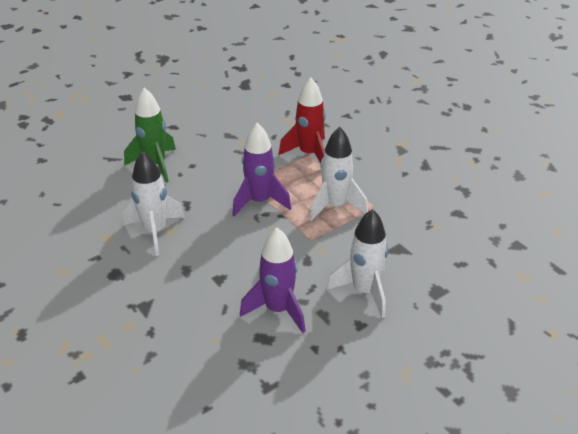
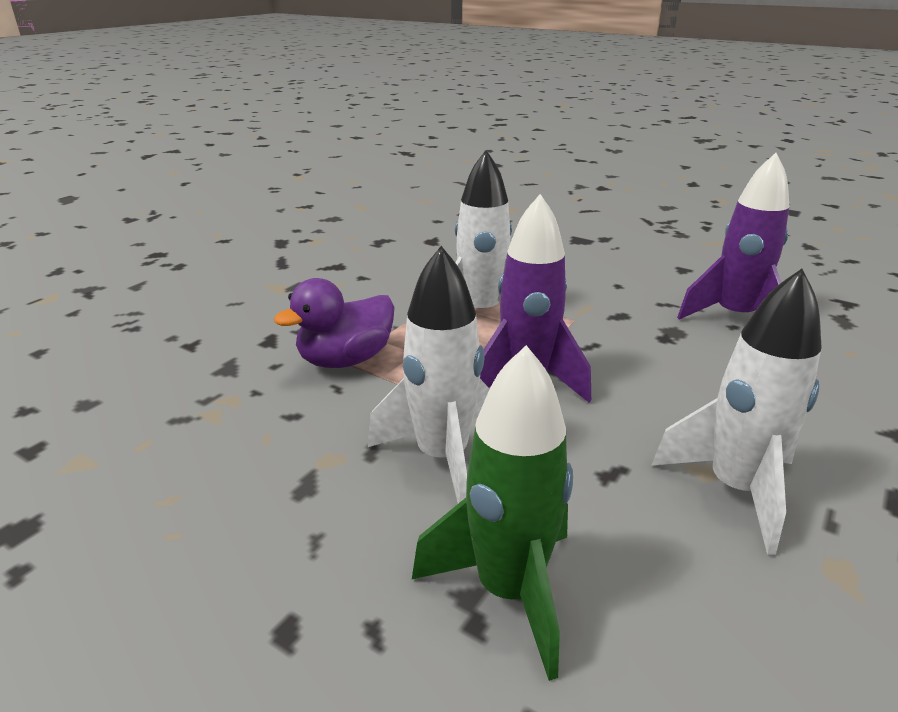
camera: 110 degrees left, 10 degrees down
(309, 154) = (346, 360): red rocket -> purple duck
(364, 291) = (629, 272): white rocket -> white rocket (442, 458)

